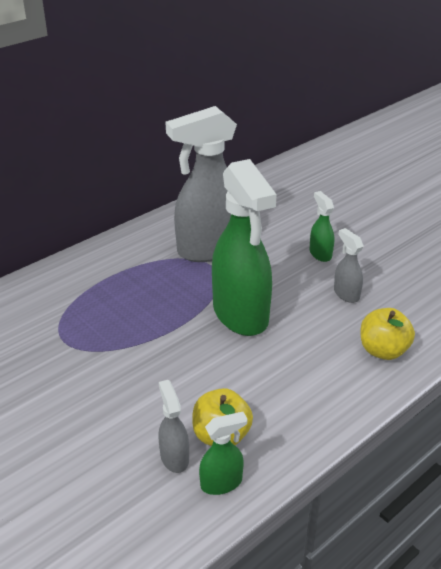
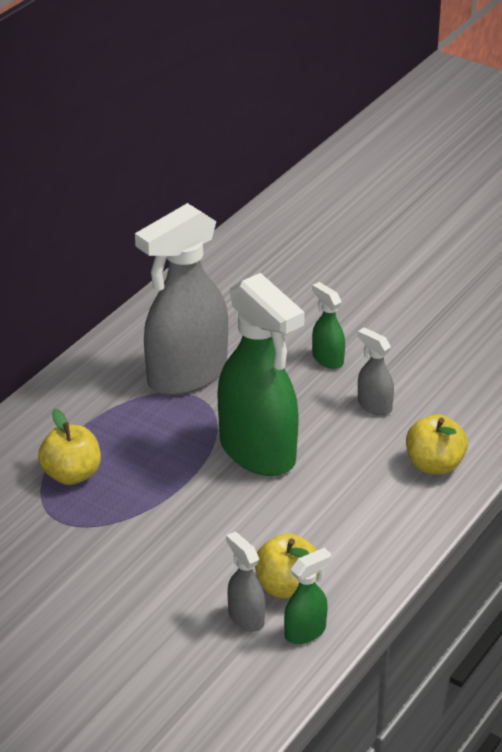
camera: 15 degrees left, 0 degrees up
(91, 307) = (71, 475): none -> yellow apple

